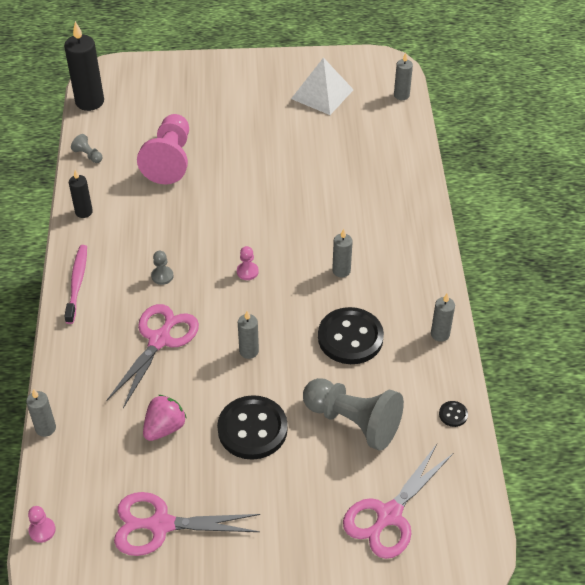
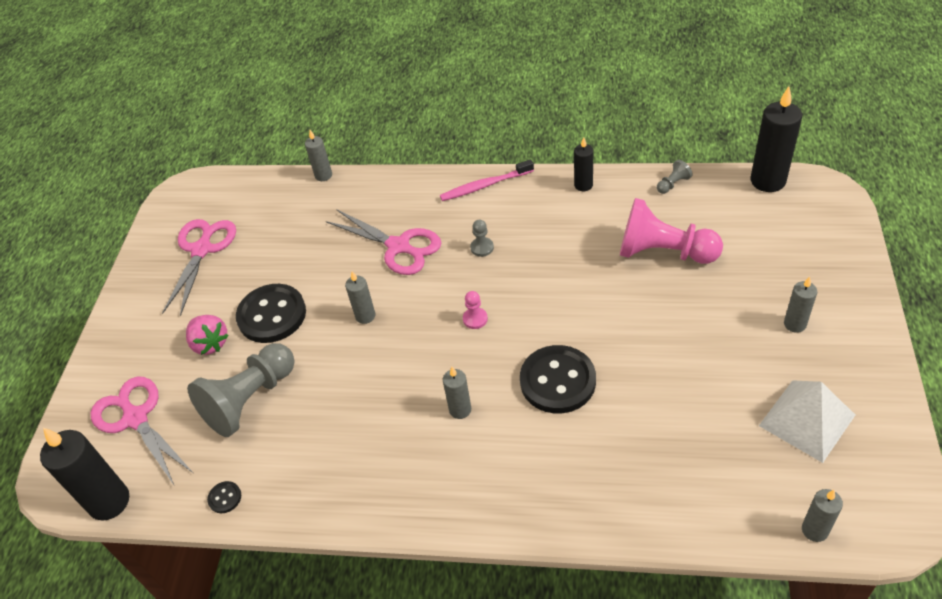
camera: 105 degrees right, 0 degrees up
(42, 530) = (228, 180): pink pawn -> none
(77, 283) = (484, 185): pink toothbrush -> pink toothbrush turned 150 degrees clockwise
(164, 428) = (296, 251): pink strawberry -> pink strawberry (210, 343)
(350, 337) = (358, 408): black button -> black button (557, 381)
(440, 334) = (338, 504): grey candle -> grey candle (794, 324)
(478, 506) = (109, 502): none -> black candle

